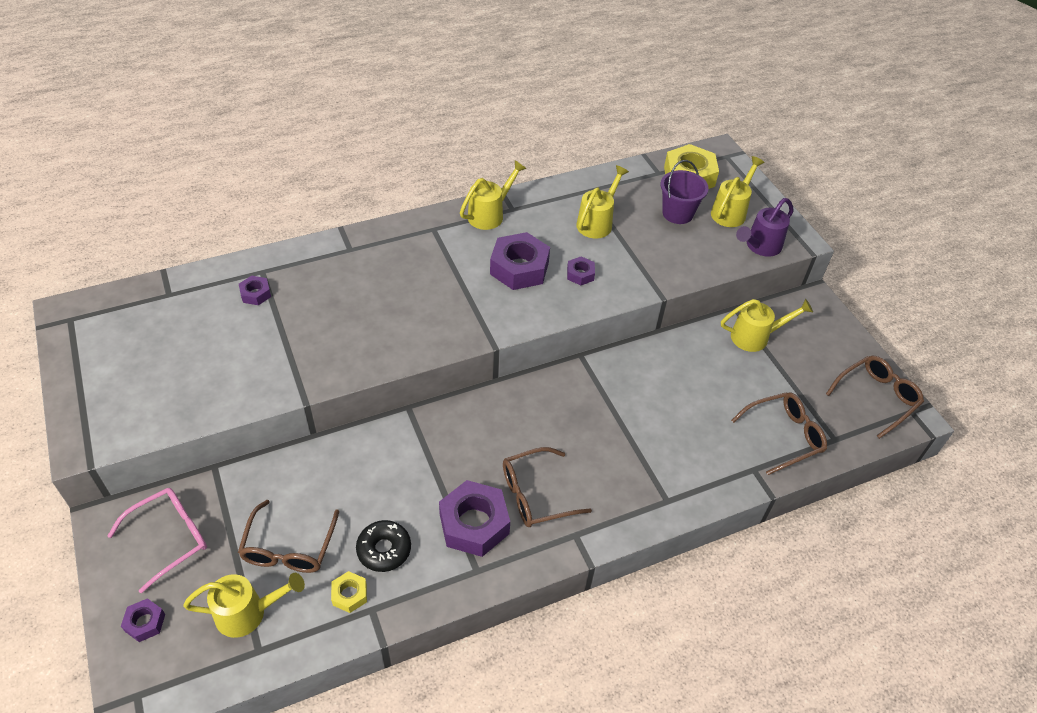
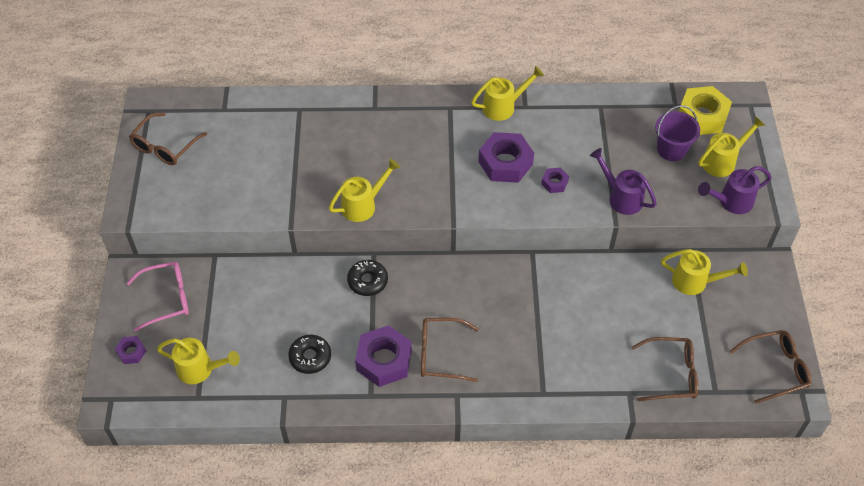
camera: 25 degrees right, 5 degrees up
(255, 294) = (287, 127): purple nut -> none
(289, 547) = (244, 333): brown glasses -> brown glasses (165, 146)
(349, 594) = (273, 381): yellow nut -> none
(415, 440) = (367, 281): none -> black donut
(597, 222) = (593, 139): yellow watering can -> yellow watering can (363, 205)
(654, 270) = (621, 197): none -> purple watering can

